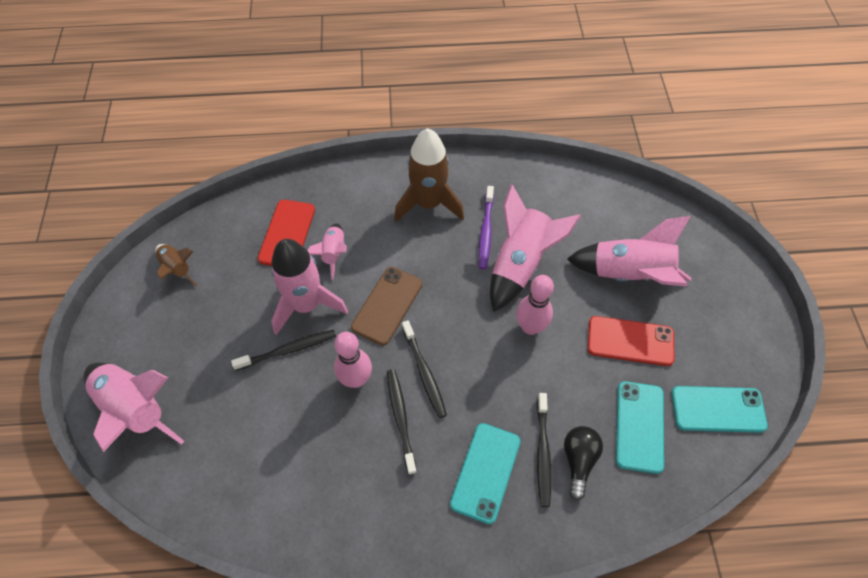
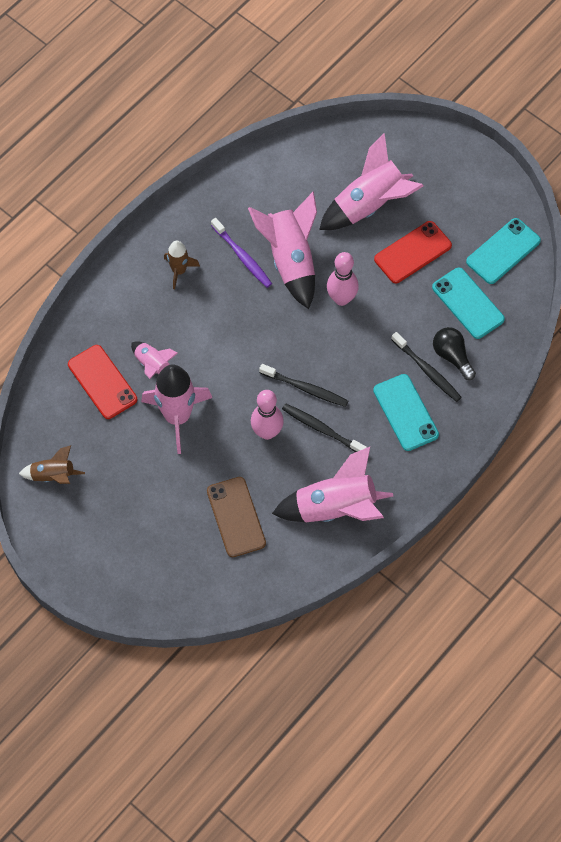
camera: 45 degrees left, 5 degrees up
(136, 410) = (146, 580): pink rocket -> pink rocket (335, 508)
(288, 350) = (201, 455): black toothbrush -> none
(387, 305) = (232, 368): brown phone -> brown phone (236, 517)
(428, 204) = (179, 271): brown rocket -> brown rocket, size x0.54

